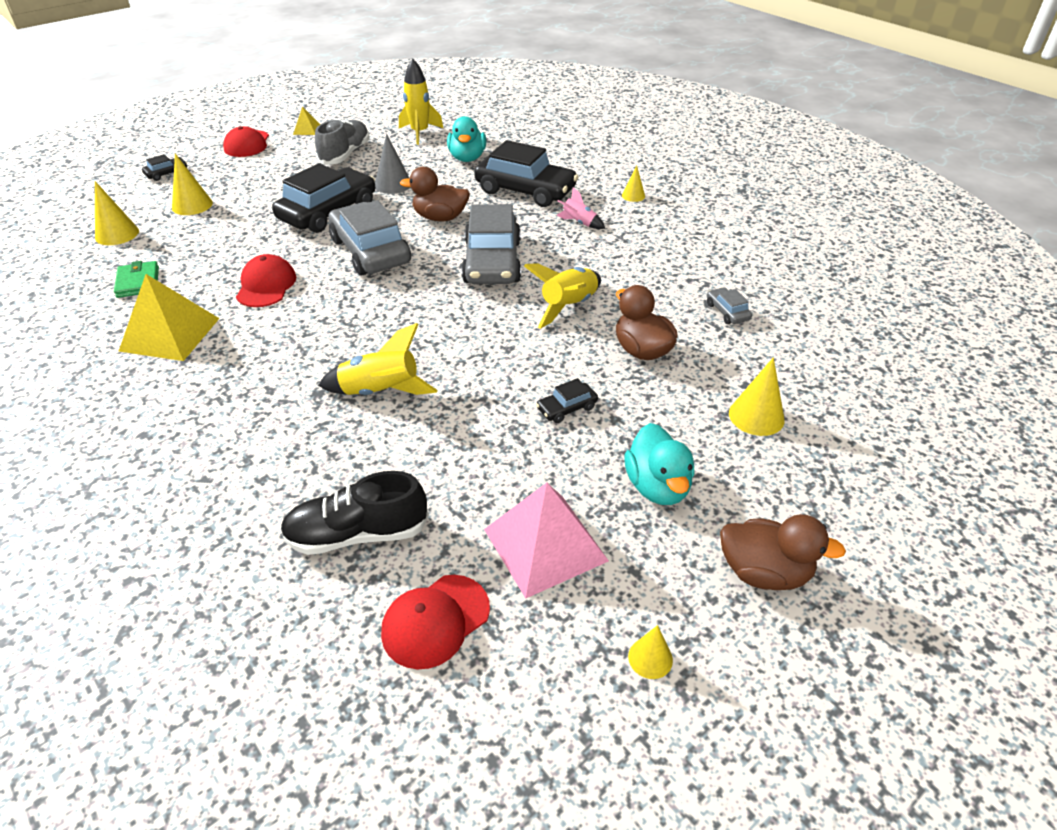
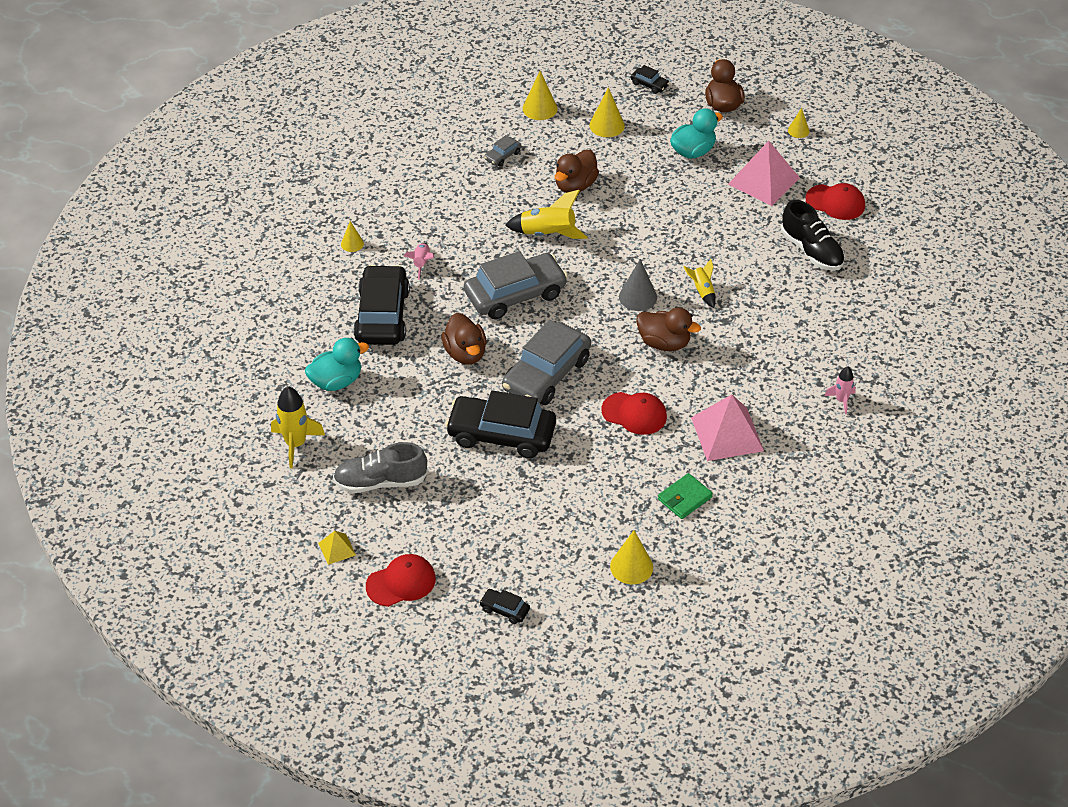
camera: 115 degrees left, 5 degrees up
(97, 442) = (841, 400): none -> pink rocket
(170, 334) = (727, 434): yellow pyramid -> pink pyramid
(192, 205) = (550, 544): yellow cone -> yellow cone (540, 108)
(266, 285) = (634, 413): red cap -> red cap turned 135 degrees counterclockwise
(333, 334) = (664, 343): none -> brown duck
(380, 391) = (702, 291): yellow rocket -> yellow rocket, size x0.59
(393, 184) = (423, 413): grey cone -> grey cone (638, 297)
(567, 408) = (656, 203): black car -> black car (649, 84)

